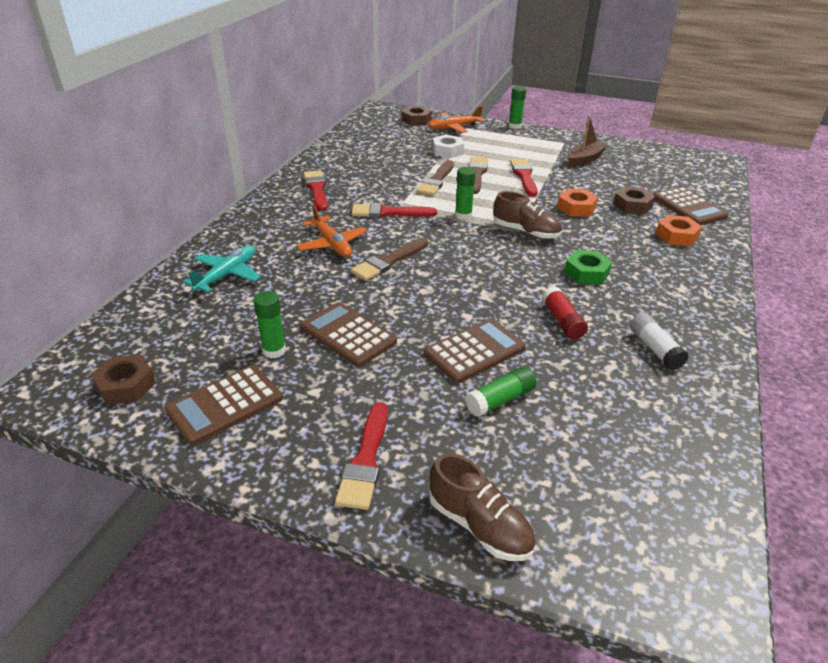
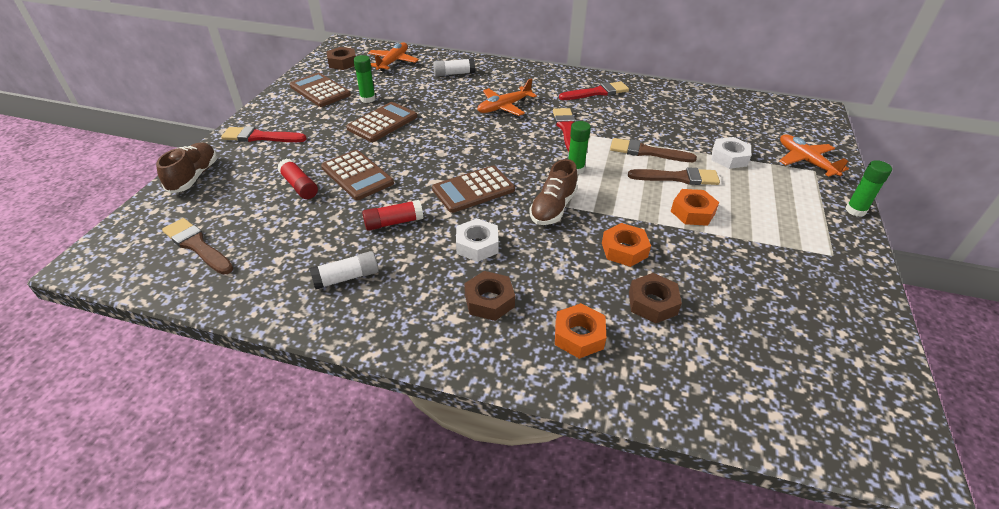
camera: 85 degrees right, 5 degrees up
(156, 329) = (393, 62): none -> orange plane
(226, 275) = (454, 74): turquoise plane -> white glue stick
(388, 261) = (481, 133): brown brush -> brown brush (197, 245)
(416, 120) = (805, 135): brown nut -> brown nut (489, 301)
(479, 525) = (194, 177): brown shoe -> brown shoe turned 150 degrees clockwise
(500, 400) = (299, 186): green glue stick -> red glue stick
(524, 176) = (692, 212): red brush -> orange nut
(584, 159) = (781, 270): brown boat -> none
(586, 273) = (477, 245): green nut -> white nut
(688, 207) = (674, 367): brown calculator -> brown calculator (473, 190)

